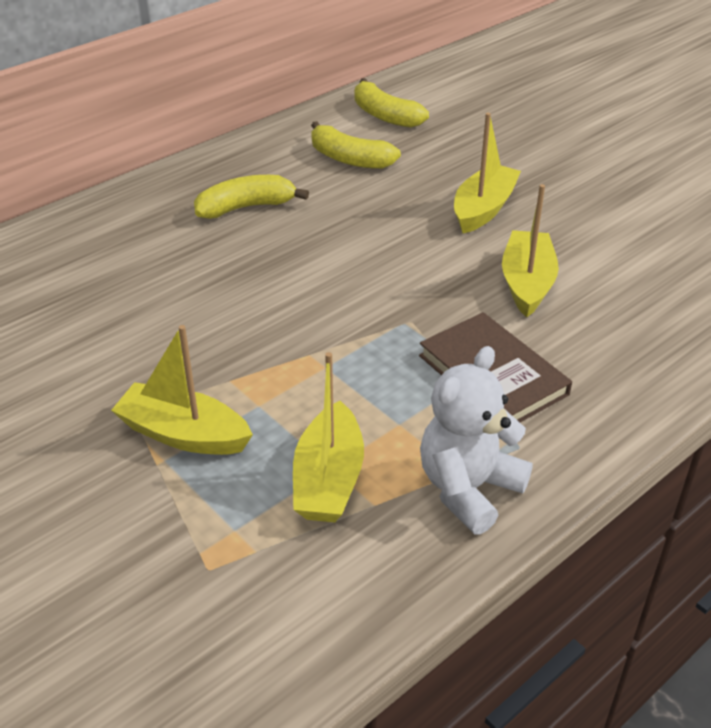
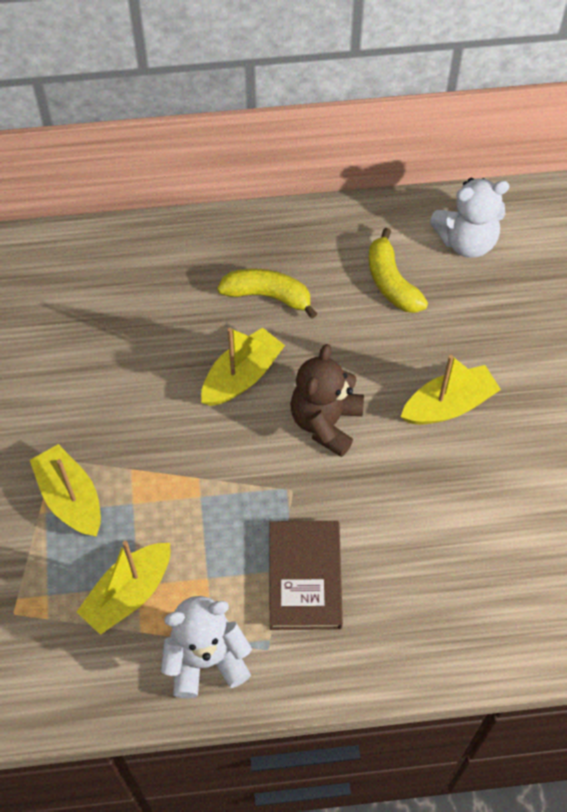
camera: 35 degrees right, 20 degrees up
(385, 116) = (466, 241): yellow banana -> white teddy bear
(390, 263) = (326, 422): none -> brown teddy bear
(527, 283) = (409, 506): yellow boat -> yellow boat (242, 376)

